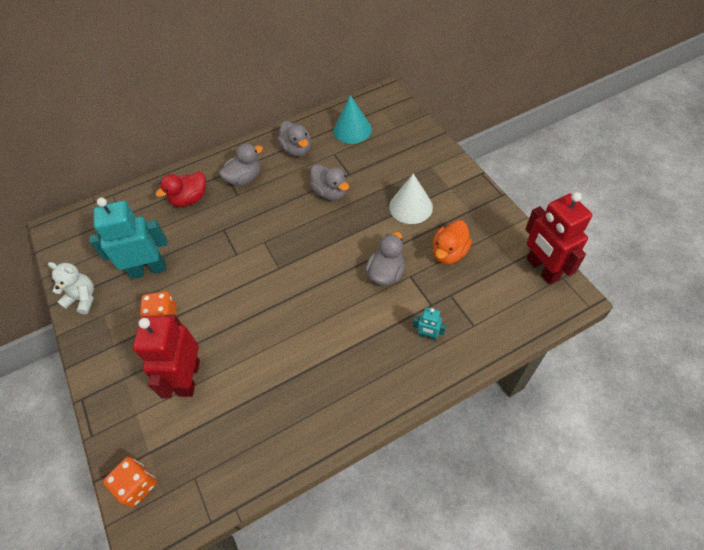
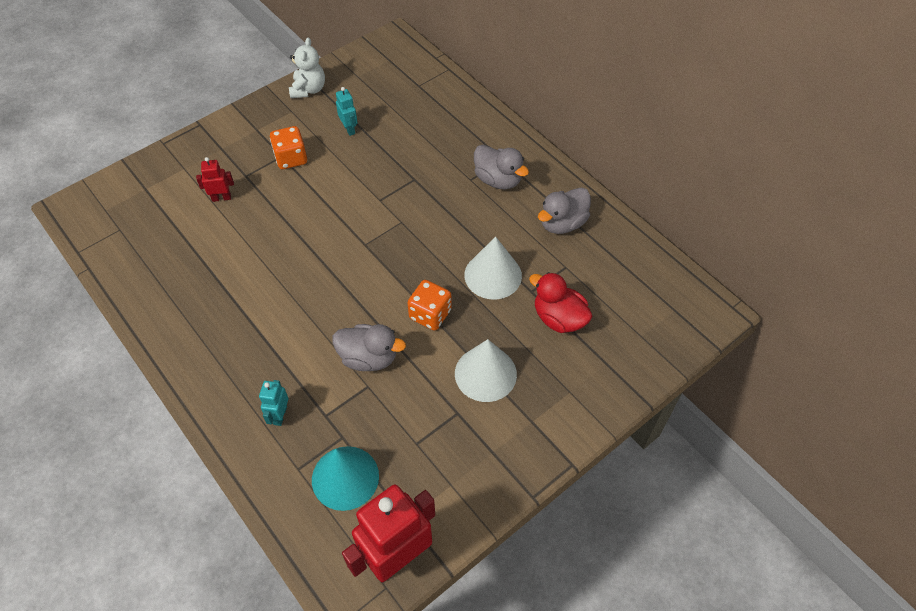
camera: 75 degrees right, 0 degrees up
(137, 485) = (115, 189): orange dice -> orange dice (430, 314)
(148, 270) = (349, 129): turquoise robot -> turquoise robot, size x0.46
(189, 378) = (221, 198): red robot -> red robot, size x0.46
(190, 199) = (454, 137): red duck -> red duck (558, 318)
(330, 192) = (493, 275): grey duck -> white cone
(352, 130) = (619, 281): turquoise cone -> turquoise cone (345, 477)
(449, 253) = (411, 430): orange duck -> none

